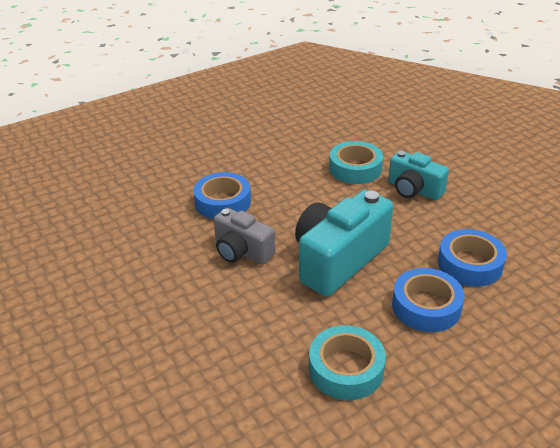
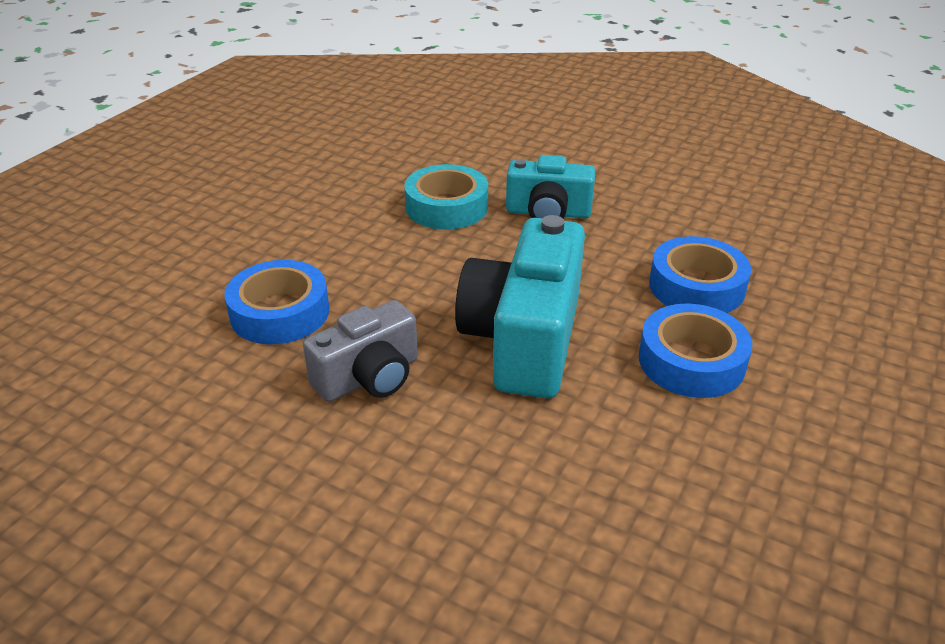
camera: 30 degrees left, 0 degrees up
(242, 251) = (369, 377): grey camera -> grey camera turned 45 degrees counterclockwise
(346, 369) = (663, 493): turquoise tape -> none

